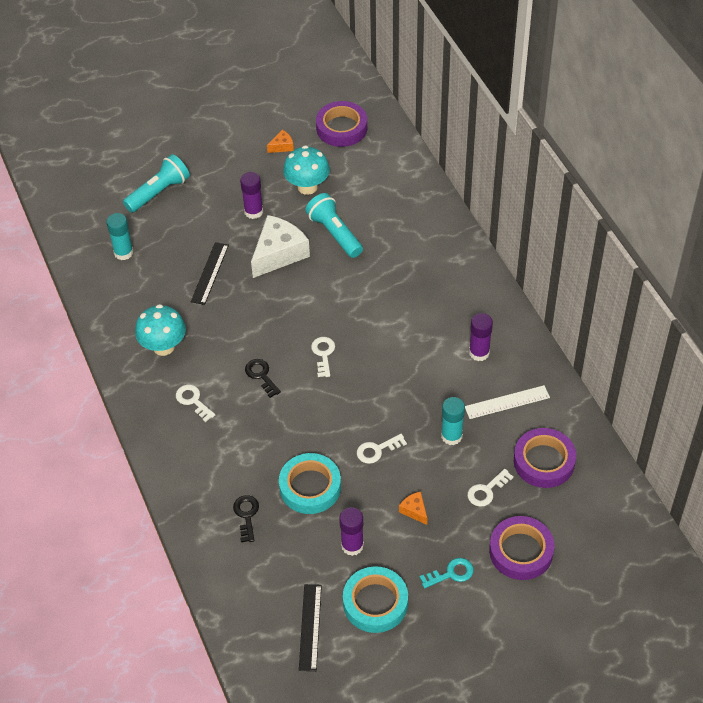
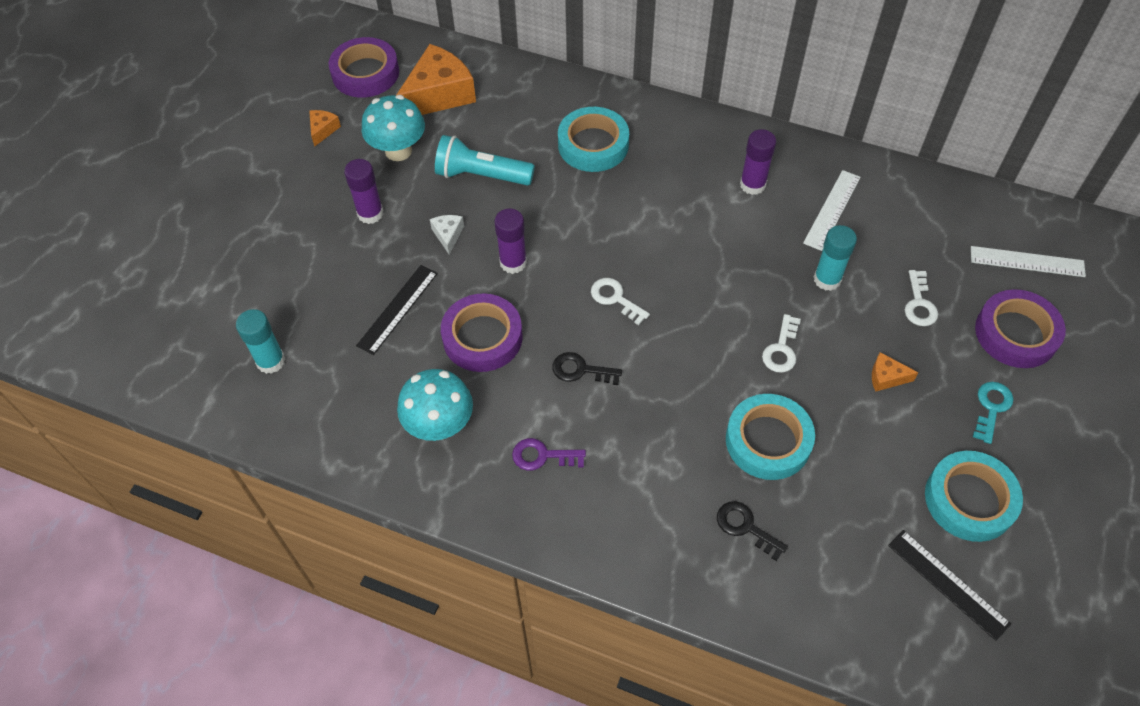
camera: 45 degrees left, 5 degrees up
(159, 192) = (237, 268): turquoise flashlight -> none
(193, 401) = (542, 456): white key -> purple key
(210, 273) = (398, 309): black ruler -> black ruler turned 60 degrees clockwise
(279, 253) = (448, 235): white cheese -> white cheese, size x0.45
(352, 545) = (878, 463): purple glue stick -> purple glue stick (513, 262)
(367, 169) = (439, 94): none -> orange cheese
(417, 261) = (593, 145): none -> turquoise tape
(544, 461) = (928, 237): purple tape -> purple tape (482, 337)
(585, 522) = (1027, 262): none -> white ruler

